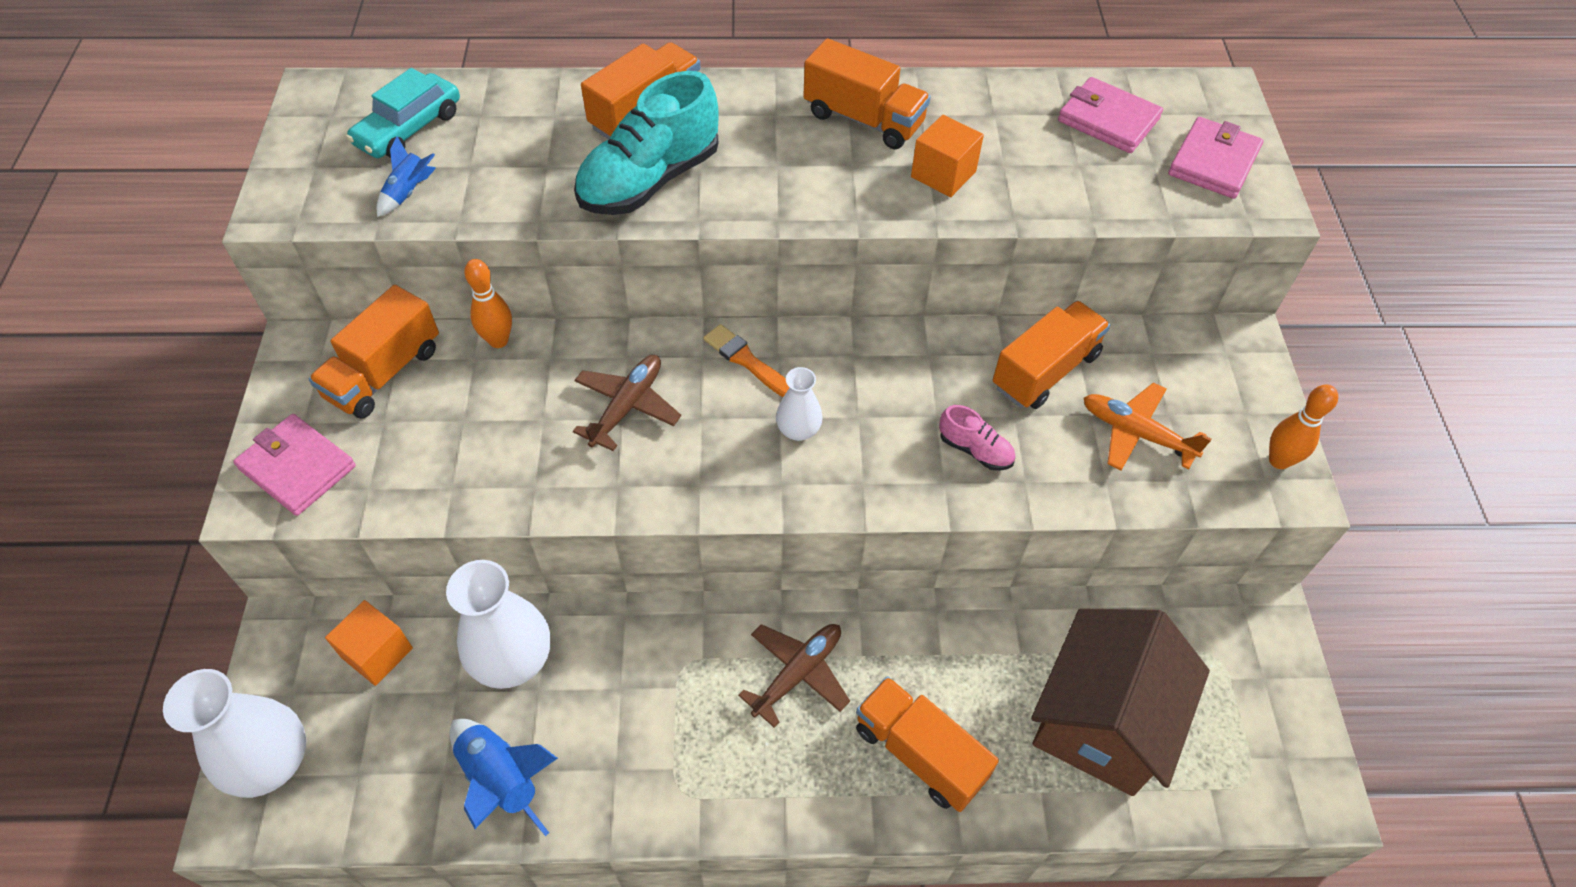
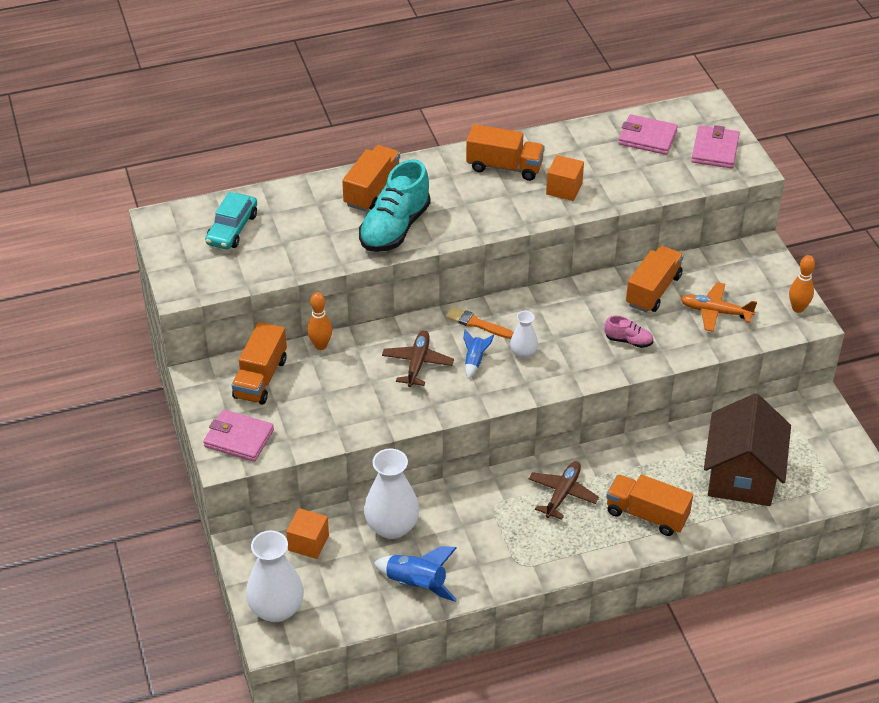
camera: 15 degrees left, 10 degrees down
(408, 192) = (255, 265): blue rocket -> blue rocket (474, 361)

